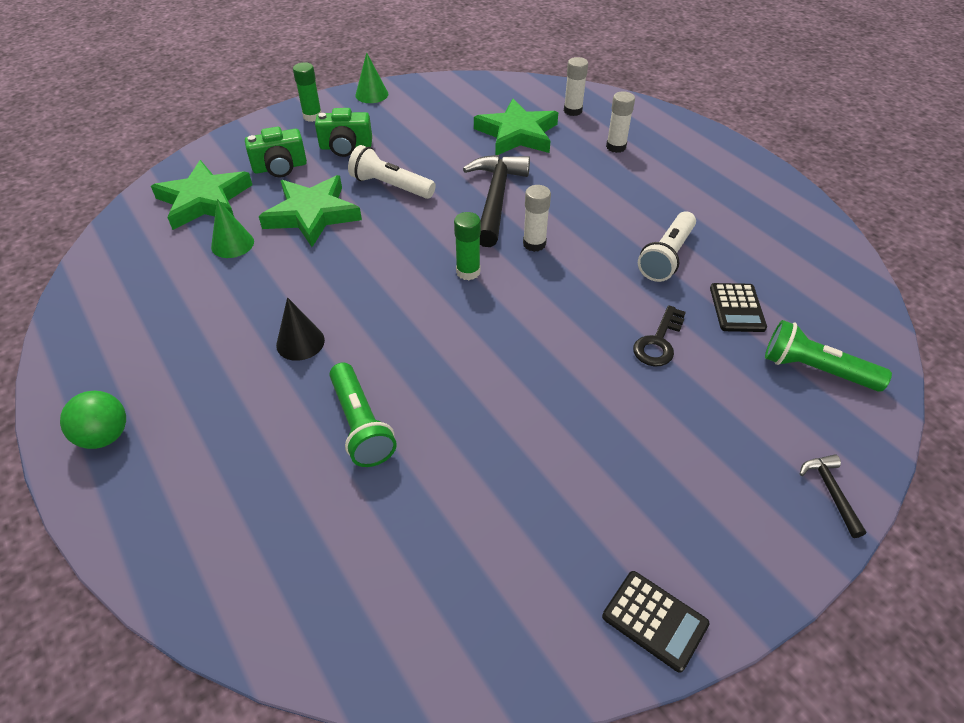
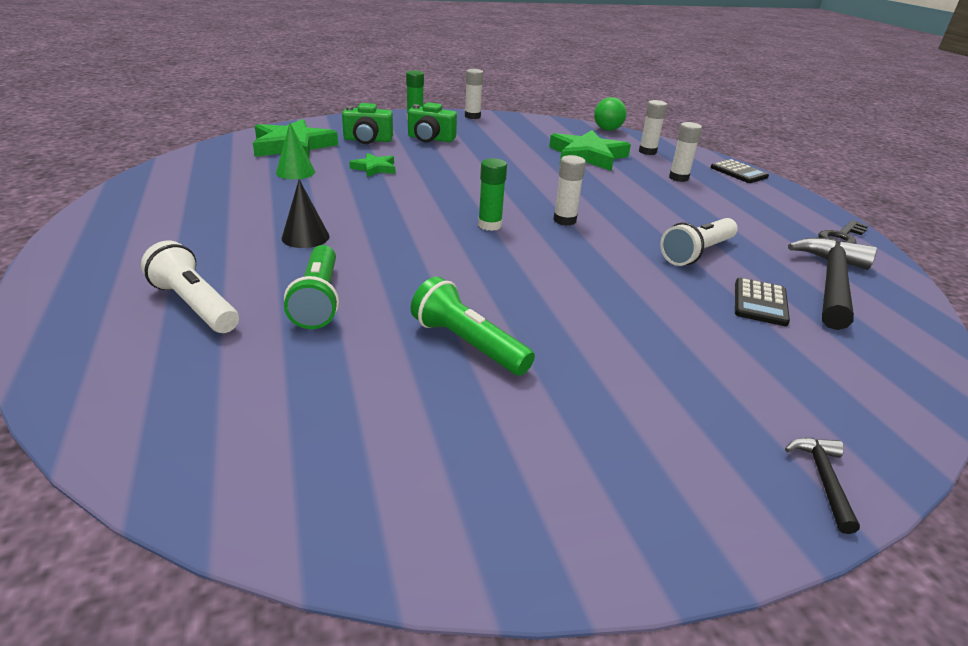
camera: 15 degrees right, 15 degrees down
(105, 436) = (93, 257): green ball -> green ball (607, 129)
(312, 214) = (374, 168): green star -> green star, size x0.52
(371, 94) = (472, 116): green cone -> white glue stick
(390, 186) = (453, 165): white flashlight -> white flashlight (195, 305)
(495, 198) = (544, 187): black hammer -> black hammer (831, 283)
(654, 620) = (536, 540): black calculator -> black calculator (738, 172)
(658, 342) = (659, 309): black key -> black key (841, 237)
(815, 370) = (838, 368): green flashlight -> green flashlight (468, 344)

